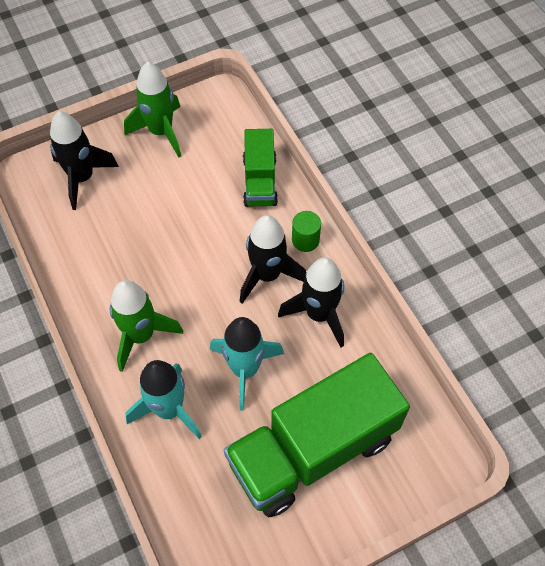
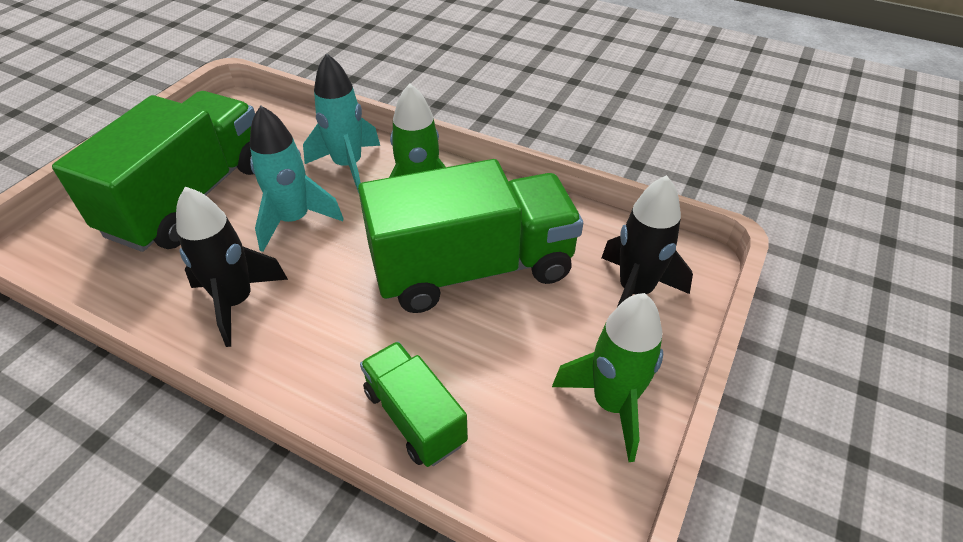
camera: 145 degrees right, 15 degrees down
(158, 250) = (472, 269): none -> green truck
(267, 275) = (324, 309): black rocket -> none
(305, 240) = (298, 373): green cylinder -> none

